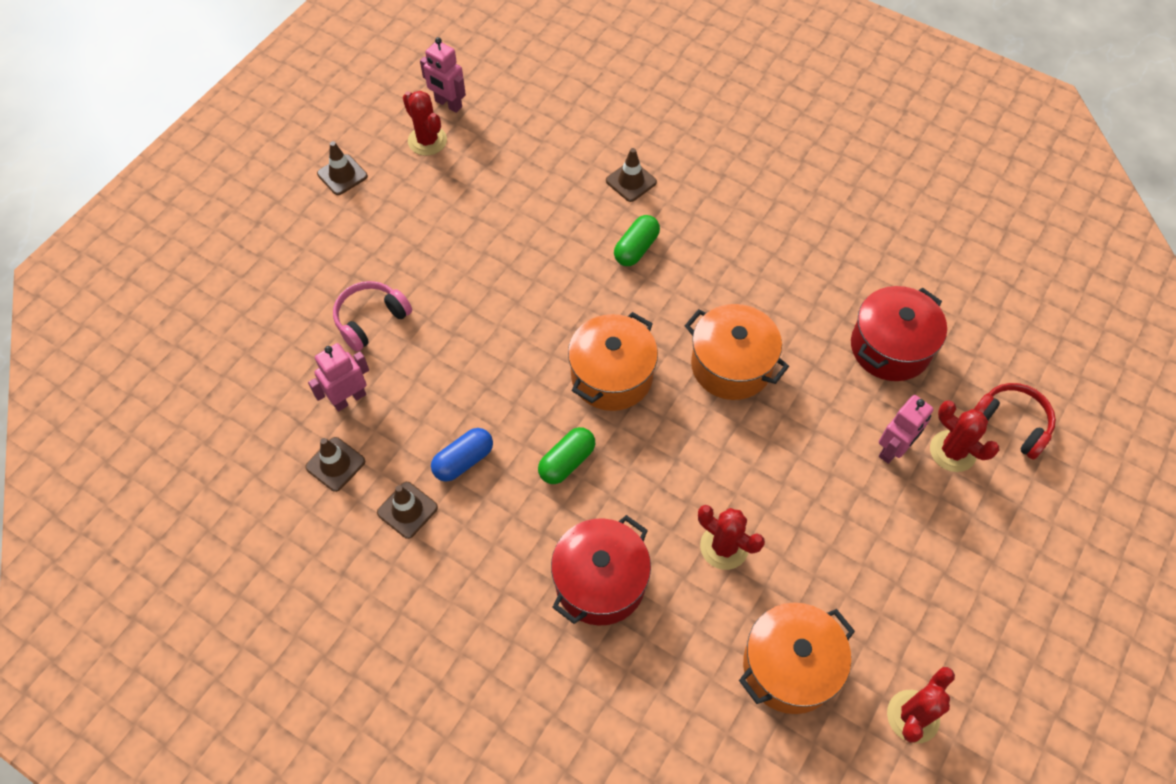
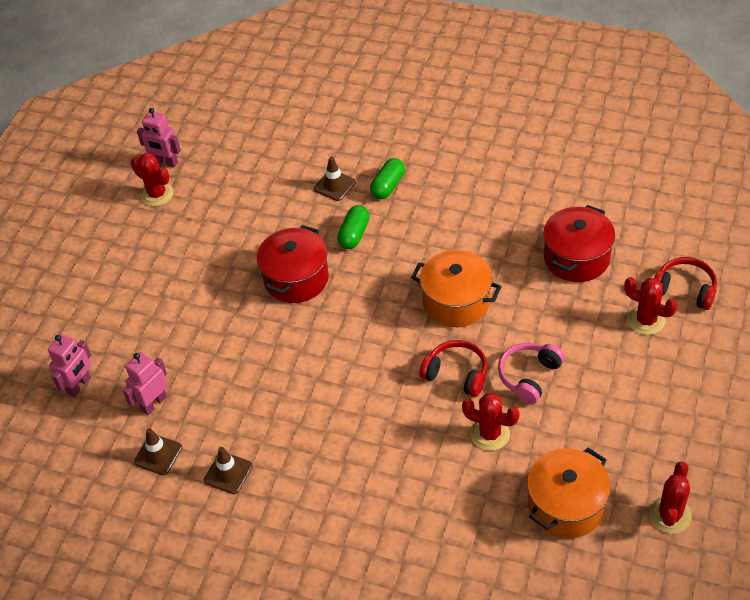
camera: 10 degrees left, 10 degrees down
(342, 175) = (93, 237): brown traffic cone -> none
(371, 320) = (153, 340): pink headphones -> pink headphones (529, 376)
(463, 461) = (263, 425): blue capsule -> none
(567, 462) = (346, 405): green capsule -> green capsule (388, 186)
(600, 582) = (400, 485): red pot -> red pot (296, 278)
(611, 376) = (363, 333): orange pot -> none
(706, 458) = (456, 374): none -> red headphones
(893, 449) = (600, 330): pink robot -> pink robot (79, 386)

